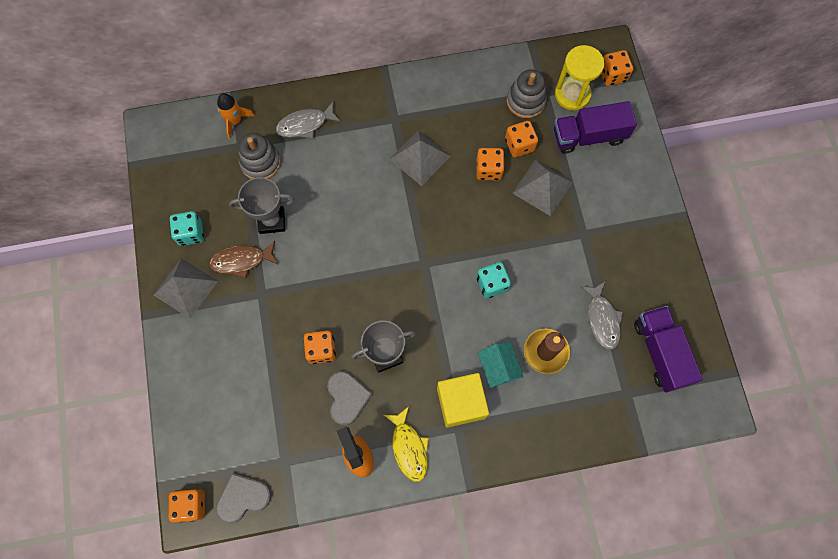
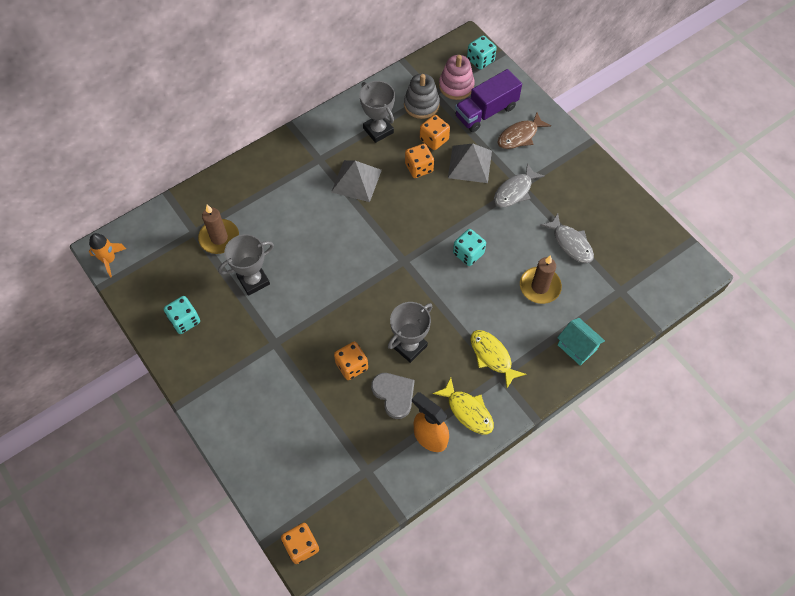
camera: 25 degrees left, 10 degrees down
(185, 288) = (203, 367): grey pyramid -> none
(235, 121) = (179, 214): orange rocket -> orange rocket (109, 260)
(241, 261) = (243, 324): brown fish -> brown fish (519, 136)
(243, 498) = (345, 518): grey heart -> none
(260, 162) = (219, 238): grey stacking toy -> brown candle
(305, 124) = (243, 193): grey fish -> grey fish (514, 191)
(461, 403) = (492, 356): yellow cube -> yellow fish
(468, 111) = (378, 130): none -> grey trophy
(498, 368) = (508, 316): turquoise house -> turquoise house (577, 347)
(572, 94) = (456, 86): yellow hourglass -> pink stacking toy
(612, 75) = (480, 60): orange dice -> turquoise dice
(660, 352) = (629, 249): purple truck -> none

